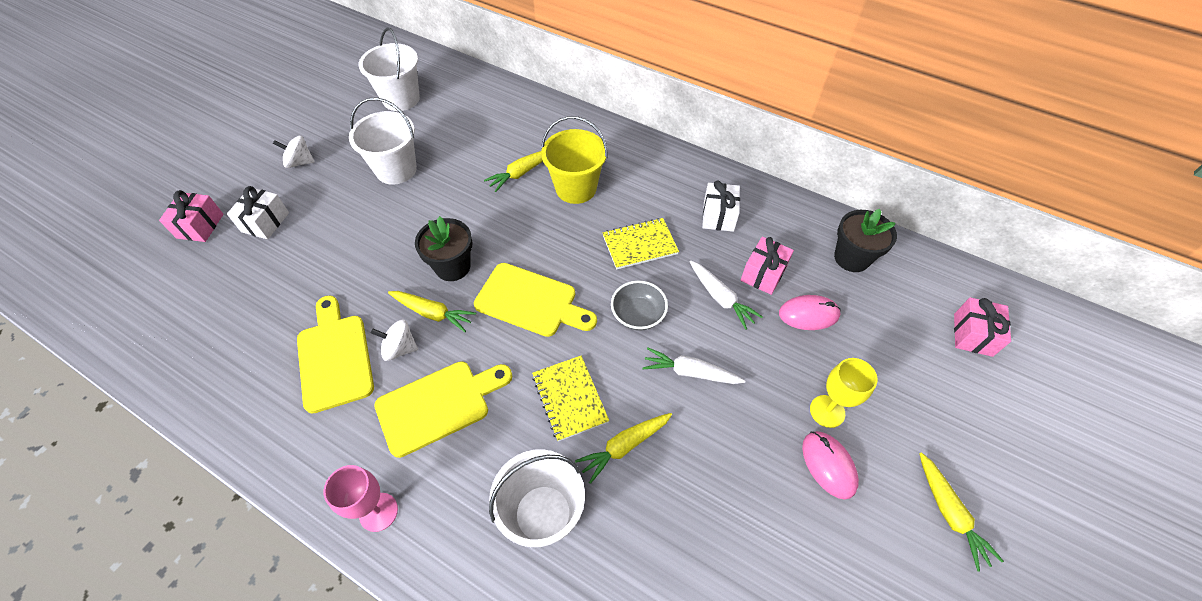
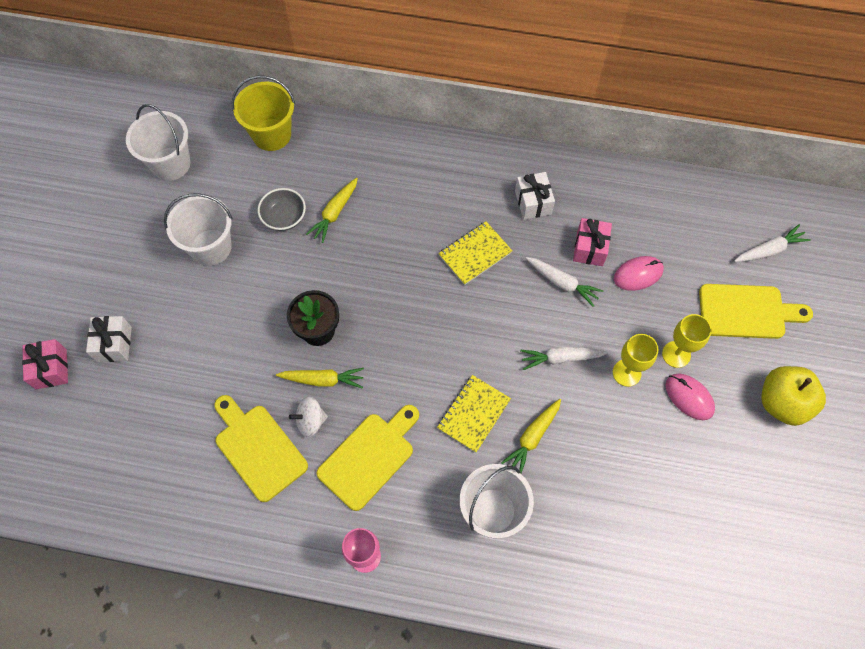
camera: 20 degrees left, 10 degrees up
(300, 162) = (108, 269): white spinning top -> none
(530, 301) = (403, 340): yellow cutting board -> yellow cutting board (746, 311)
(570, 398) = (473, 414): yellow notebook -> yellow notebook turned 75 degrees clockwise
(576, 188) = (393, 213): yellow bucket -> yellow bucket (272, 134)
(638, 315) = (499, 322): grey bowl -> grey bowl (284, 217)
(761, 412) = (626, 373): none -> yellow goblet
(851, 258) = (658, 209): black flower pot -> none
(949, 513) = (782, 403): yellow carrot -> yellow apple
(973, 335) = (769, 250): pink gift -> white carrot

